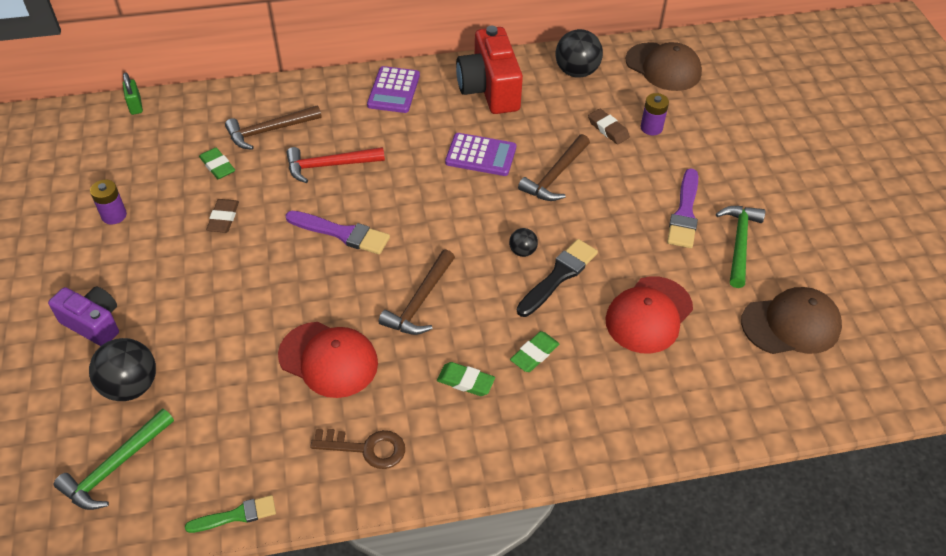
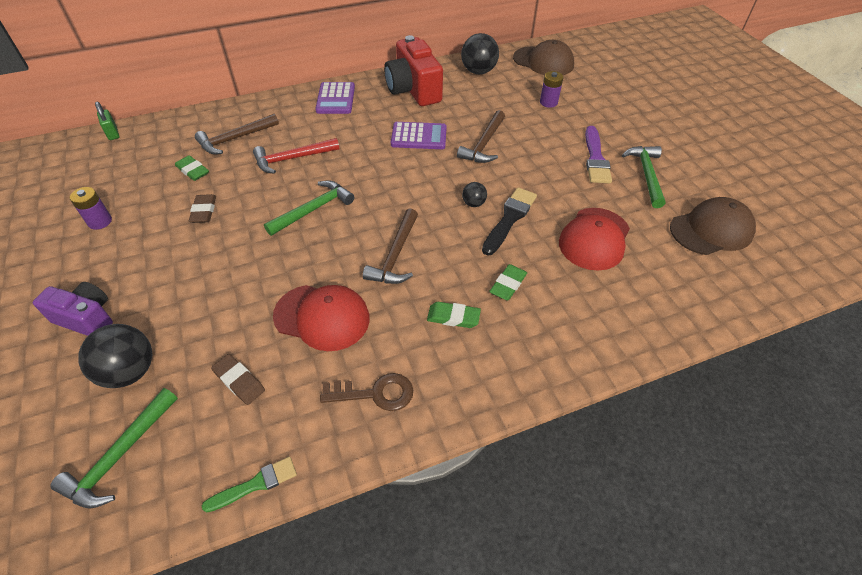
camera: 10 degrees left, 0 degrees up
(342, 233) = (313, 209): purple brush -> green hammer
(608, 129) = (515, 107): brown eraser -> brown eraser (239, 381)

